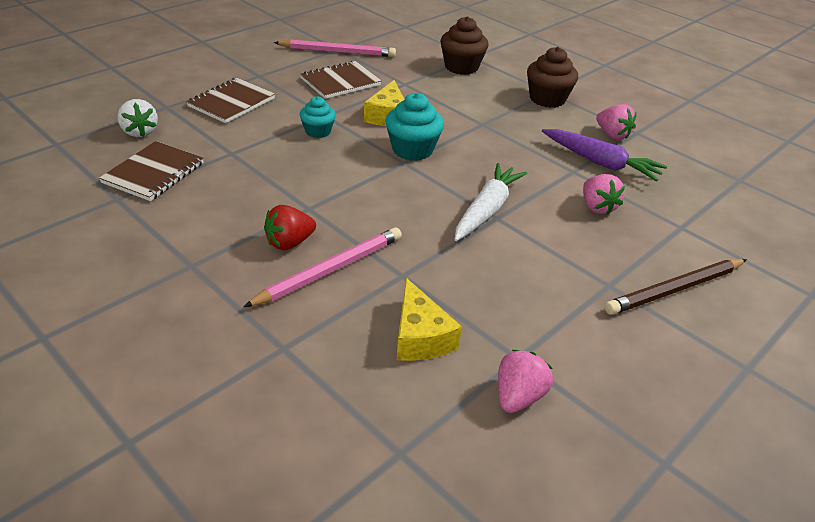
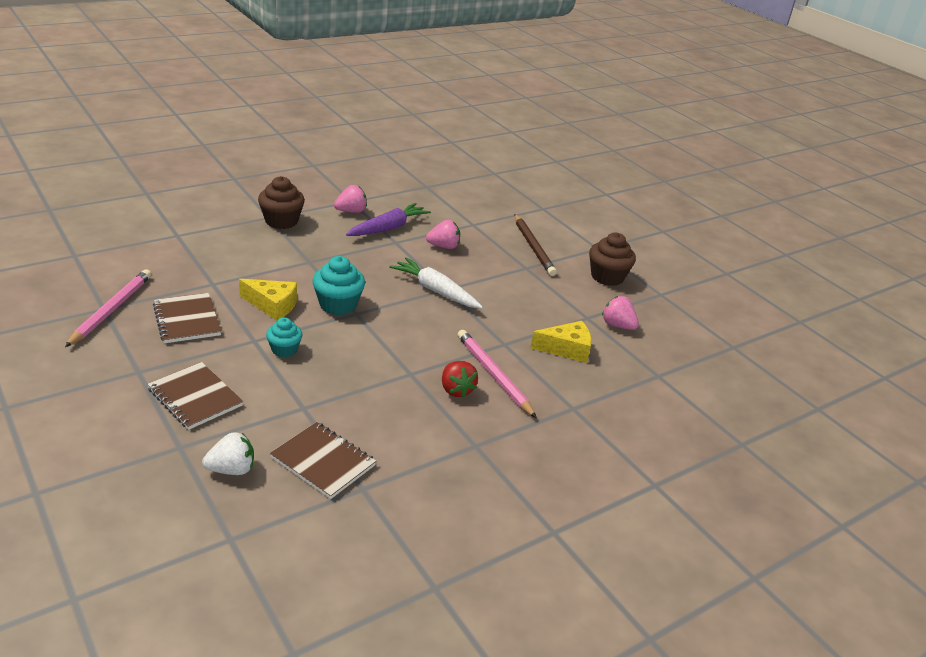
camera: 80 degrees left, 5 degrees down
(461, 67) = (196, 246): brown cupcake -> brown cupcake (607, 277)

